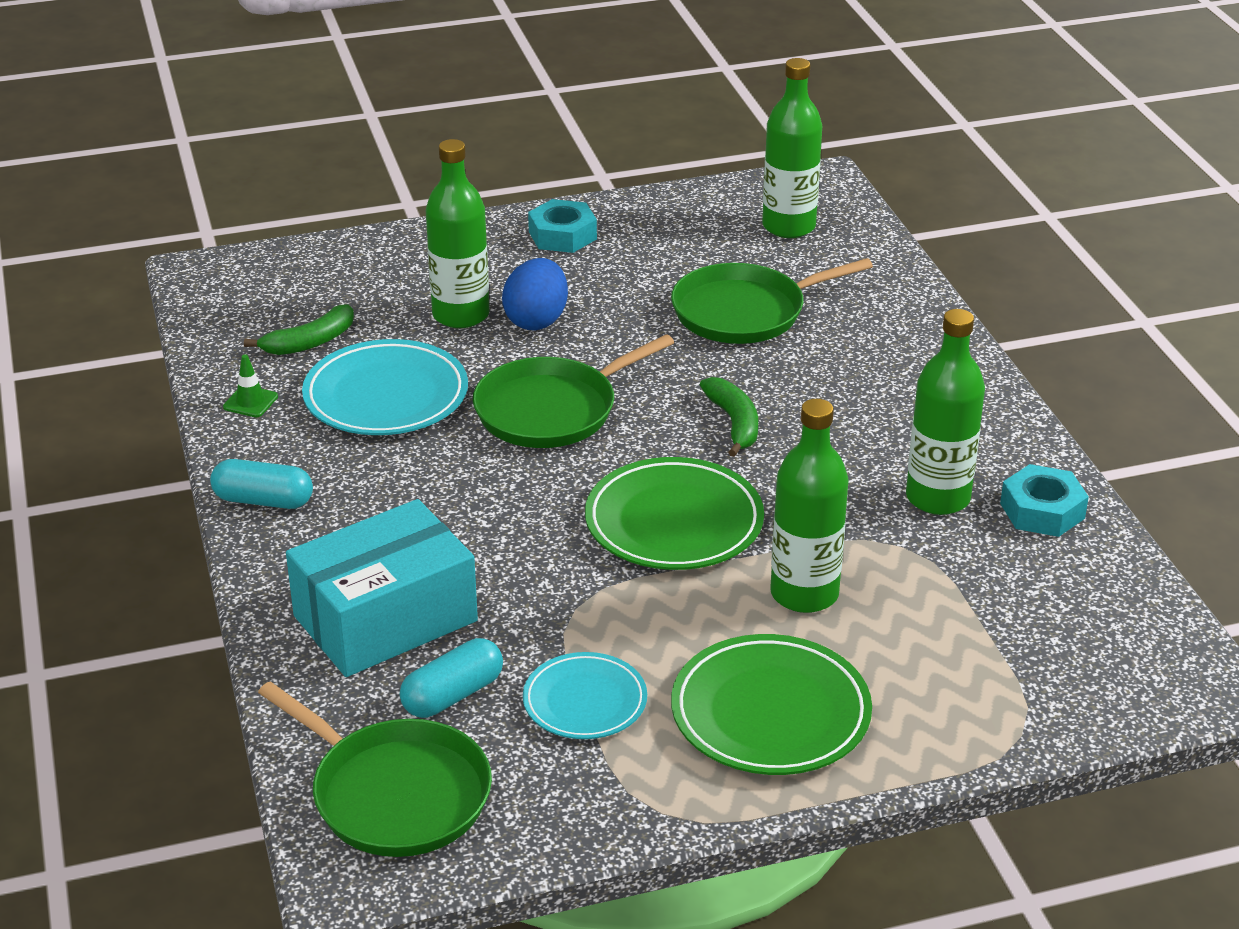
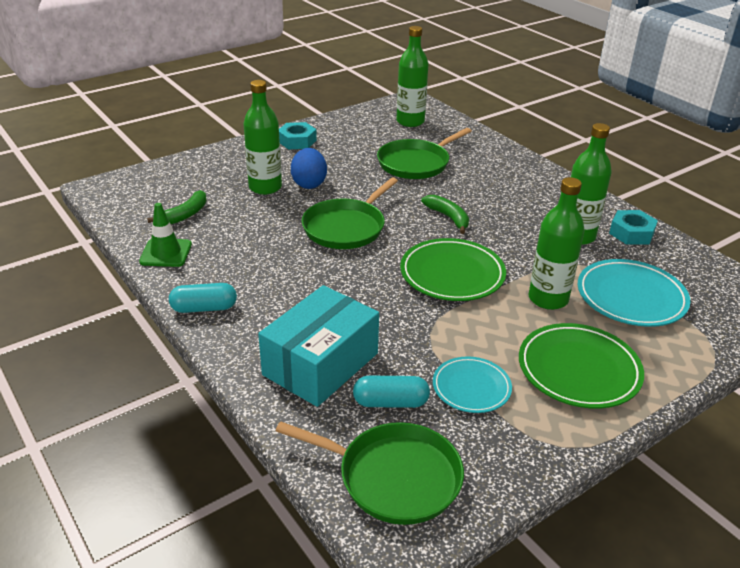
camera: 20 degrees left, 0 degrees up
(250, 402) = (166, 253): green traffic cone -> green traffic cone, size x1.66
(386, 396) = (247, 236): turquoise plate -> turquoise plate (631, 297)
(453, 695) = (390, 402): turquoise capsule -> turquoise capsule turned 60 degrees clockwise

